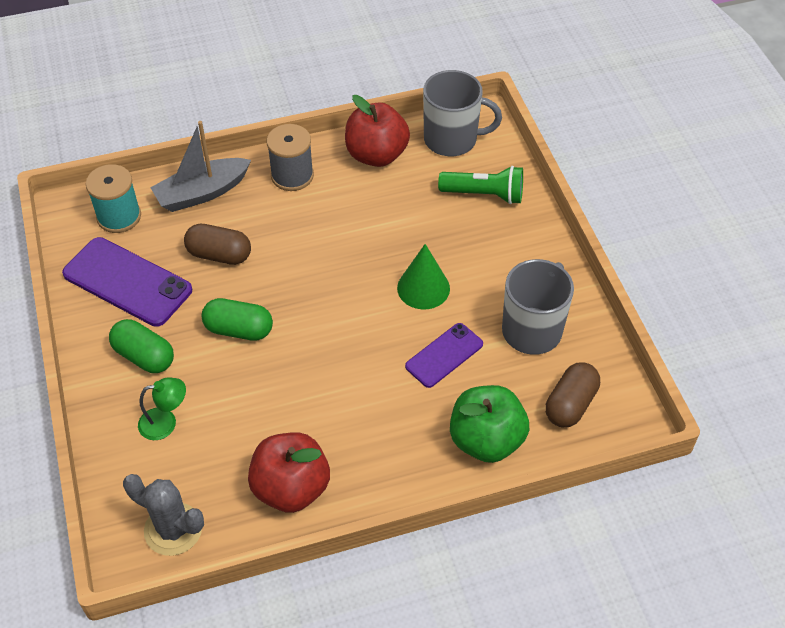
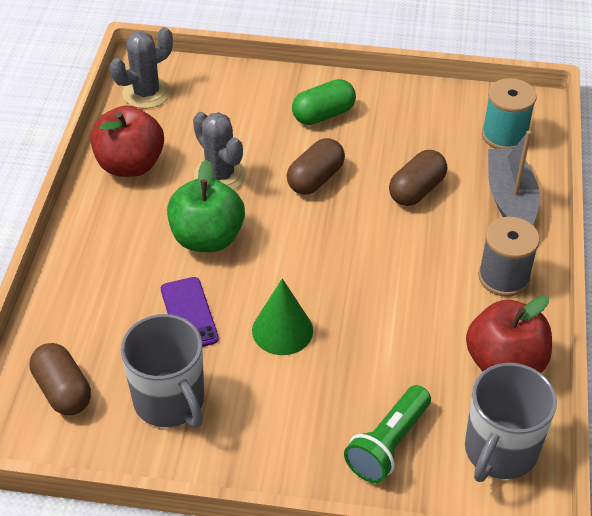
camera: 115 degrees right, 5 degrees down
(127, 282) = (416, 123): purple phone -> none
(165, 422) = (246, 111): green lamp -> none
(239, 329) = (315, 179): green capsule -> brown capsule
(269, 405) = (220, 175): none -> grey cactus
(486, 440) = (76, 307): green apple -> green apple (207, 238)

